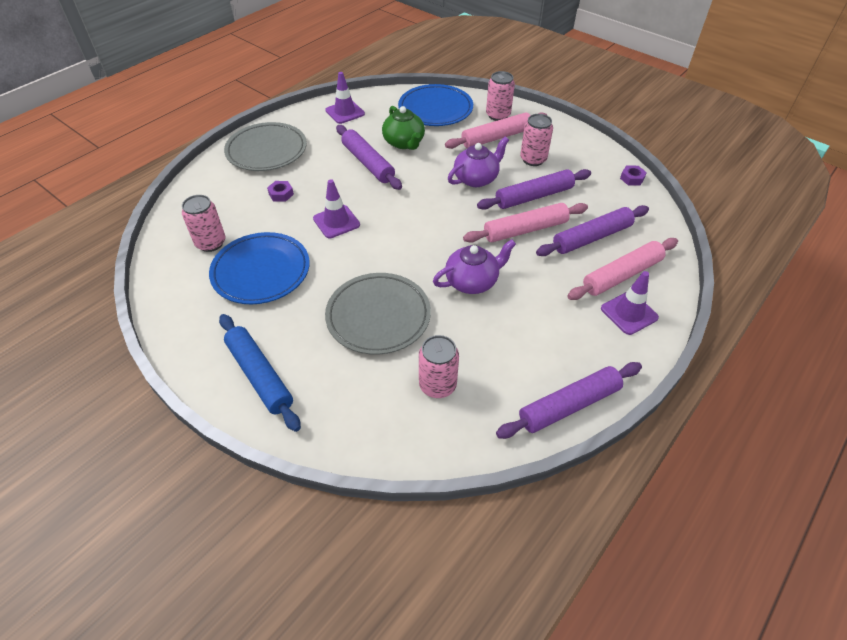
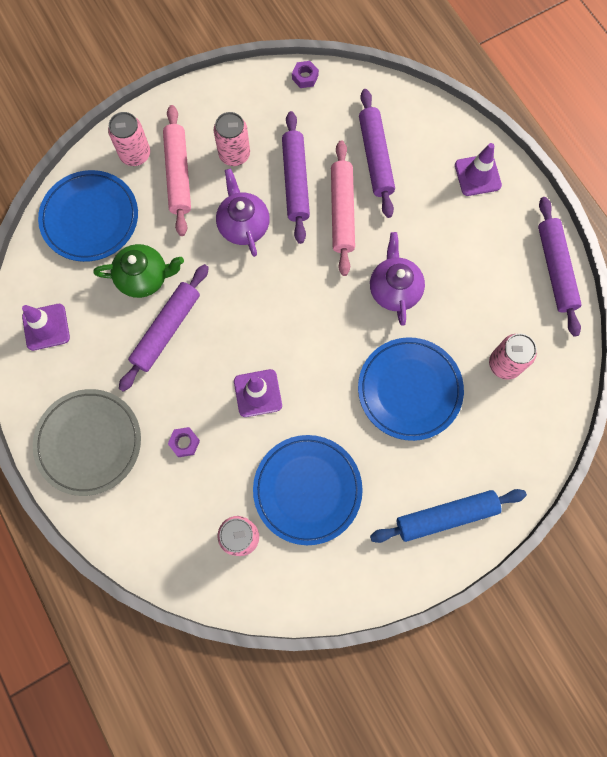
camera: 70 degrees left, 25 degrees up
(368, 163) = (166, 330): purple rolling pin -> purple rolling pin turned 45 degrees counterclockwise
(378, 316) = (409, 390): grey plate -> blue plate
(621, 275) = (432, 157): pink rolling pin -> none

